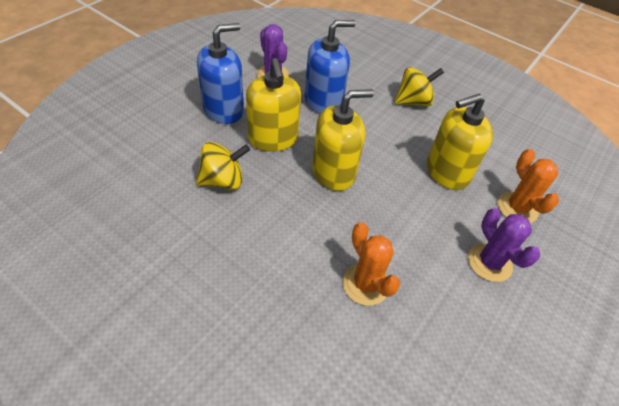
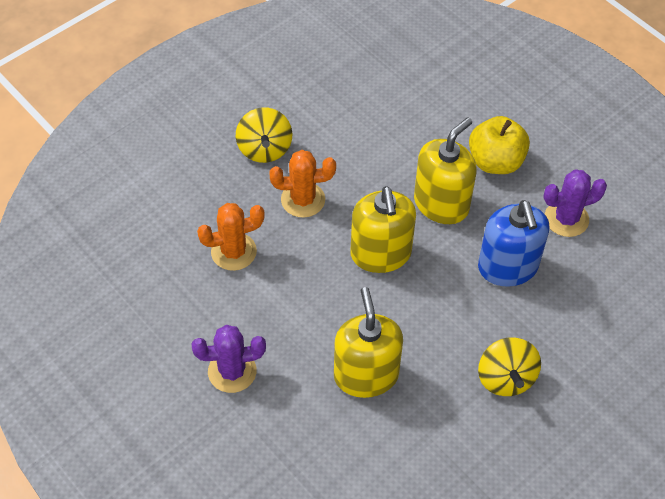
camera: 105 degrees right, 5 degrees up
(223, 181) = (381, 153): yellow spinning top -> yellow spinning top (264, 149)
(224, 110) = (495, 161): blue soap dispenser -> yellow apple
(273, 139) = (441, 204): yellow soap dispenser -> yellow soap dispenser turned 135 degrees clockwise
(517, 208) = (298, 434): orange cactus -> orange cactus (303, 200)

